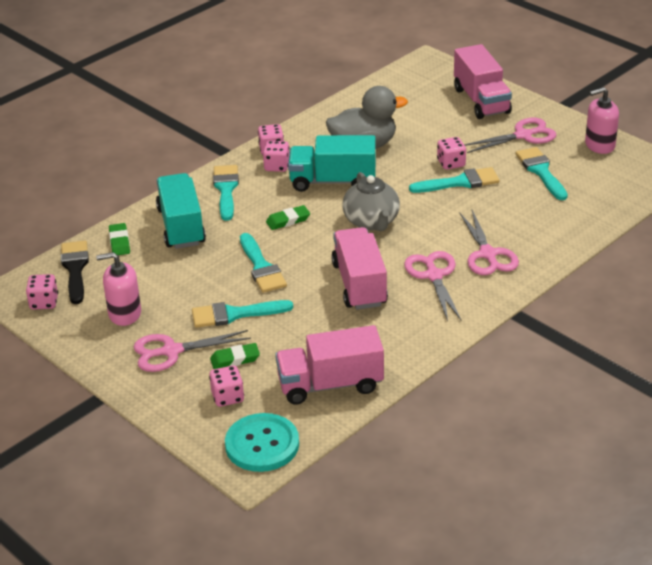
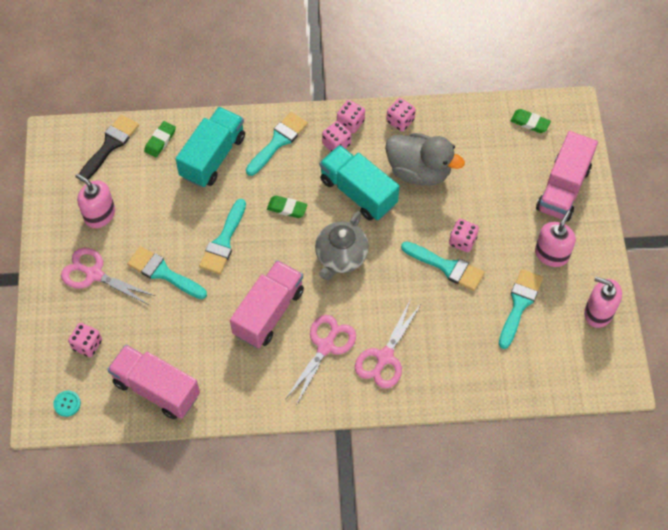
camera: 40 degrees right, 25 degrees up
(44, 302) = (63, 163): pink dice -> pink dice (400, 121)
(235, 359) = (123, 315): green eraser -> green eraser (530, 122)
(262, 444) = (67, 404): turquoise button -> turquoise button, size x0.44
(523, 135) = (551, 254): pink scissors -> pink soap dispenser

